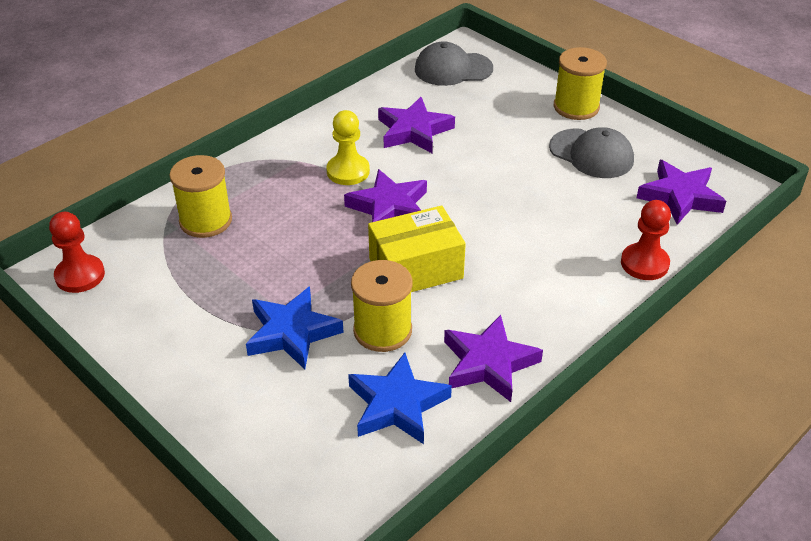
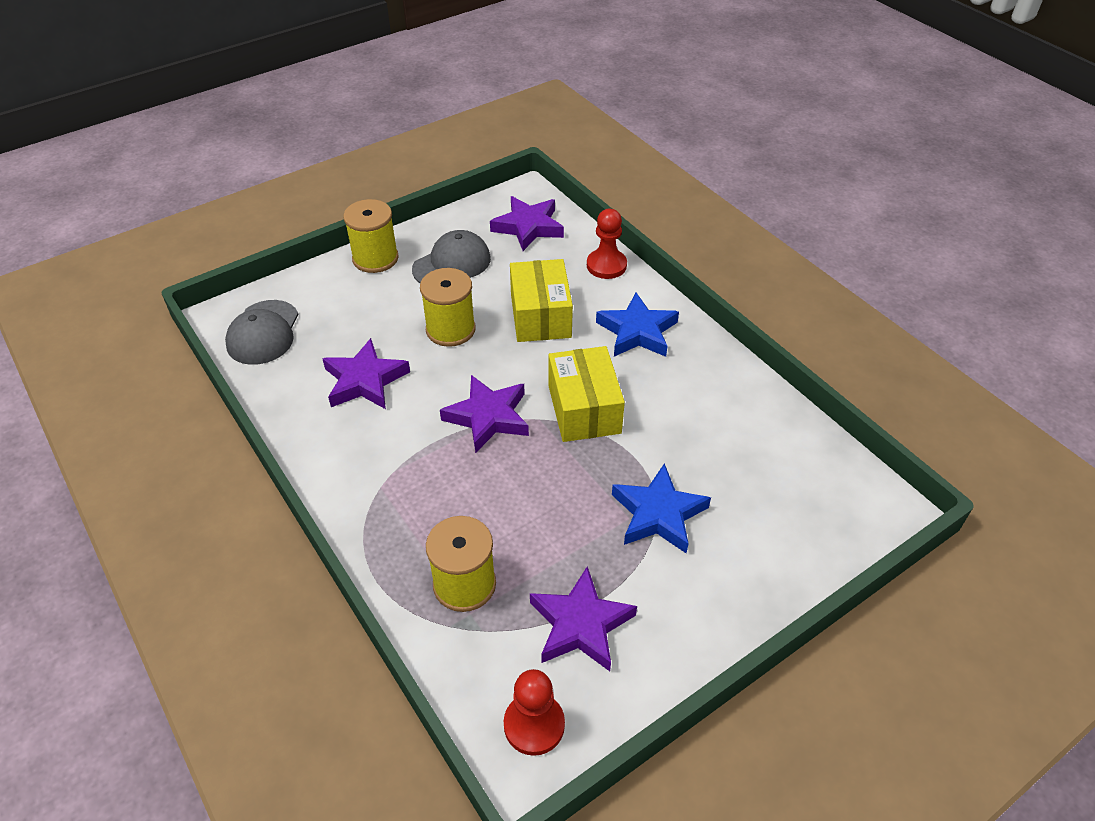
camera: 80 degrees left, 5 degrees up
(348, 171) = (416, 444): yellow pawn -> none
(382, 330) = (663, 444): yellow spool -> yellow spool (450, 329)
(397, 405) = (754, 445): blue star -> blue star (637, 331)
(488, 363) = (710, 379): purple star -> purple star (580, 624)
(539, 223) = (540, 316): none -> yellow box

